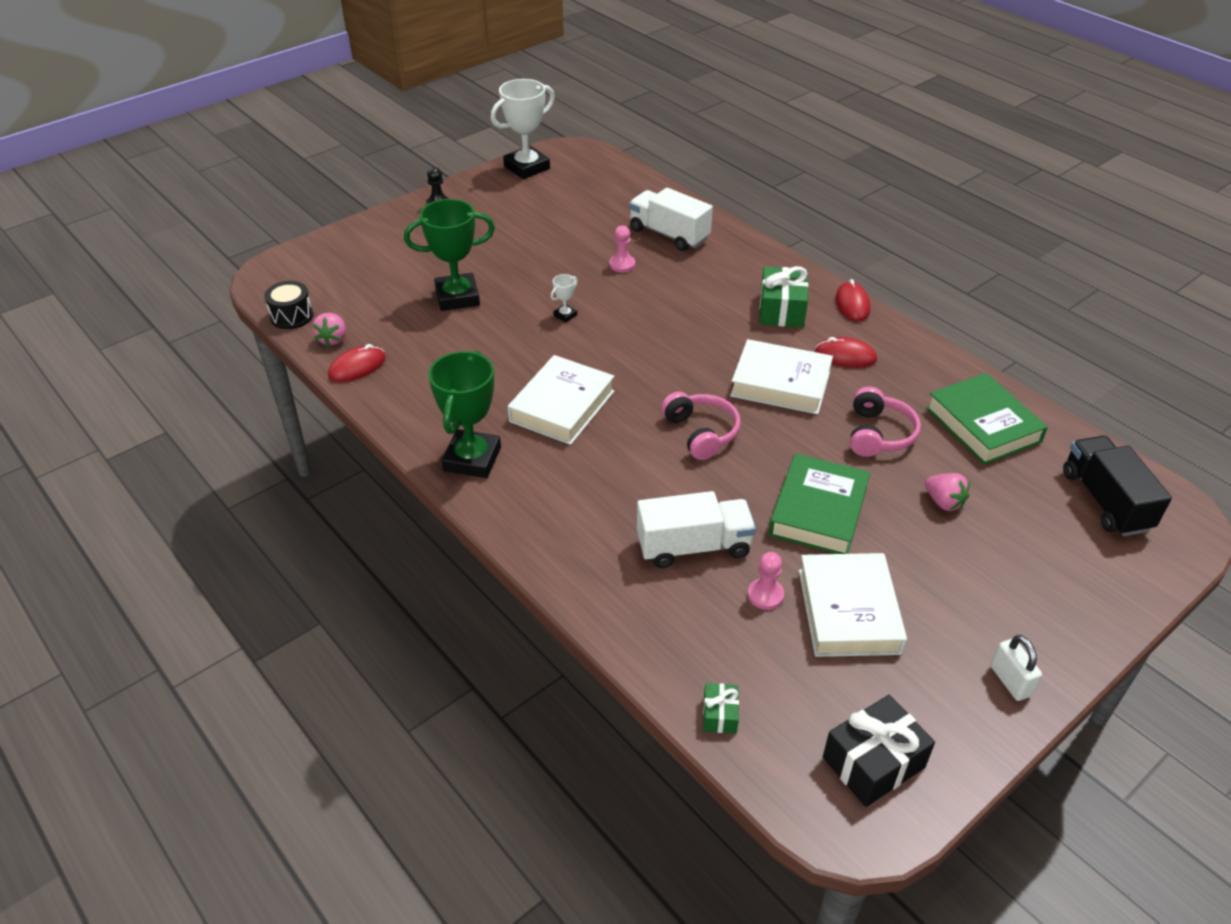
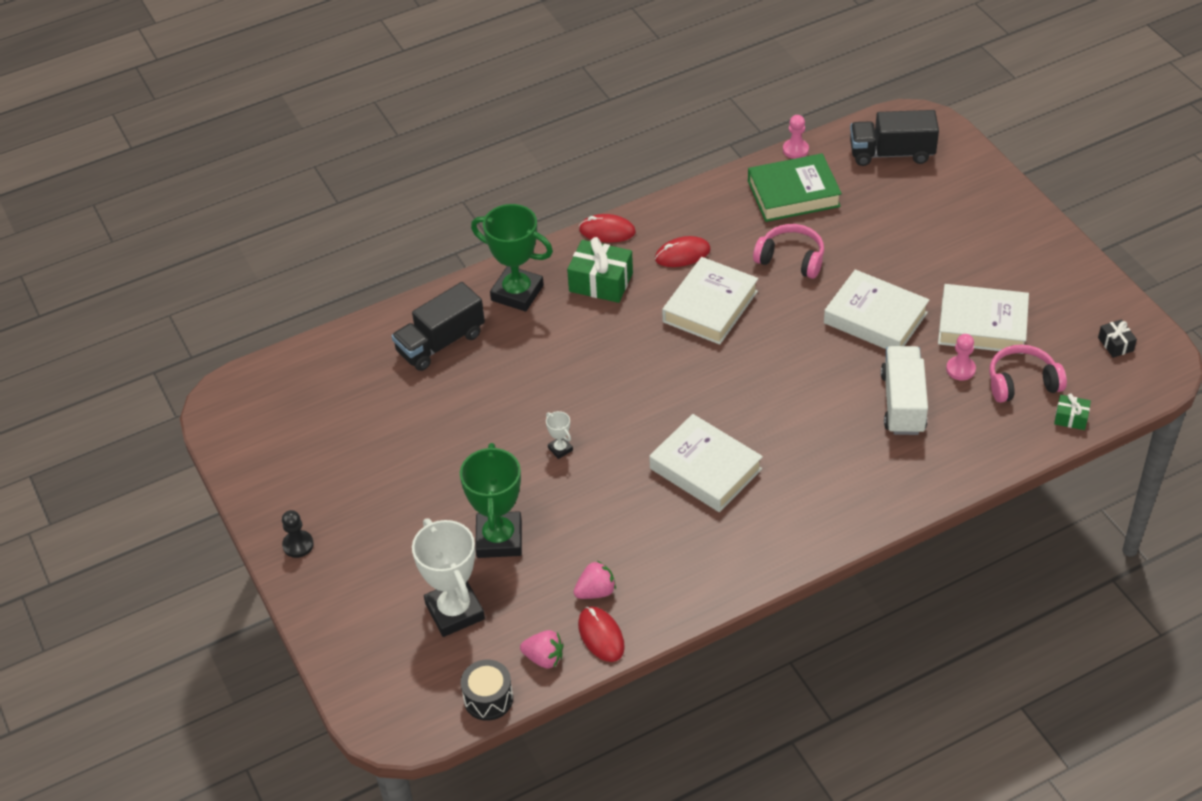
camera: 75 degrees left, 5 degrees up
(472, 459) = (766, 545): green trophy -> green trophy (517, 293)
(527, 167) = (246, 450): white trophy -> white trophy (455, 611)
(622, 265) = (484, 390): pink pawn -> pink pawn (795, 150)
(669, 234) = (440, 343): white truck -> black truck
(701, 433) = (765, 373): pink headphones -> pink headphones (1022, 382)
(818, 511) = (875, 318): green book -> white book
(845, 356) = (682, 254): red mouse -> red mouse turned 45 degrees clockwise
(873, 762) = (1115, 344): black gift -> black gift, size x0.53
(943, 502) = (877, 242): pink strawberry -> pink strawberry (596, 591)
(1010, 681) = (1054, 256): white padlock -> none

